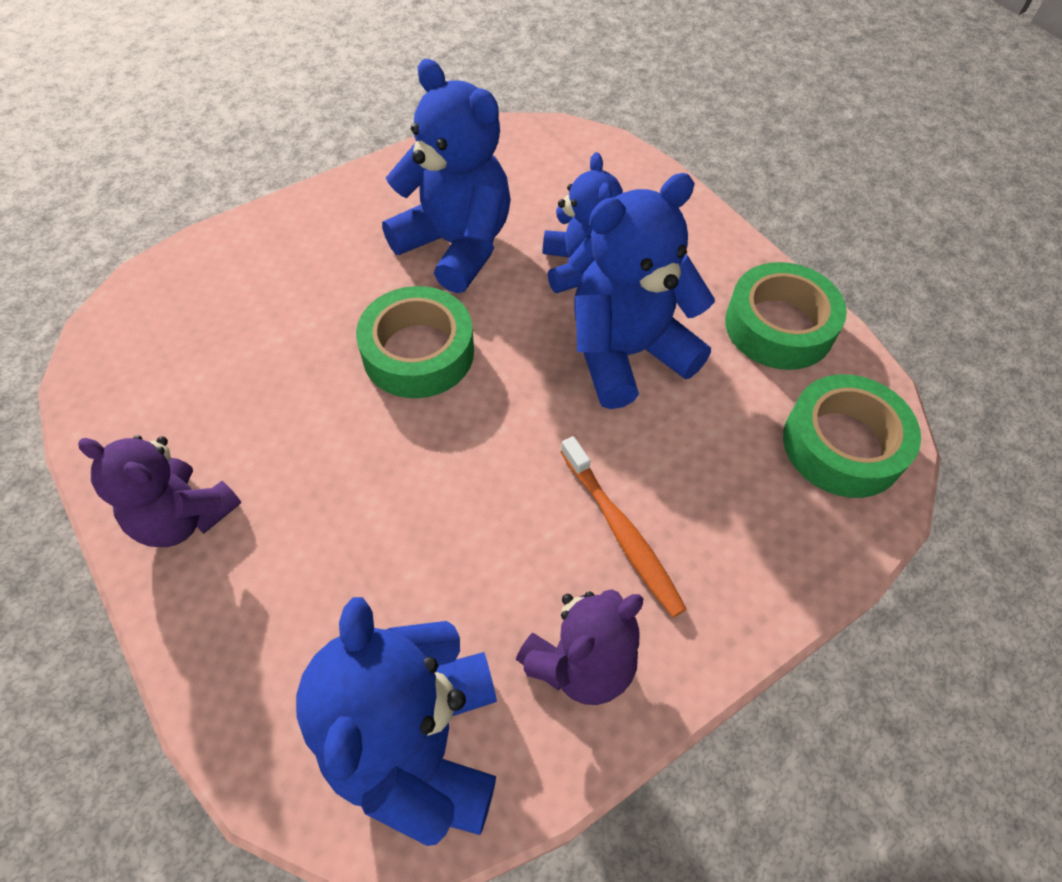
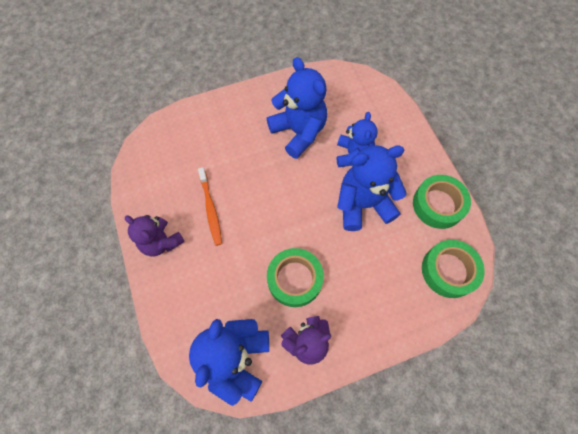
camera: 15 degrees right, 10 degrees up
(418, 352) = (270, 184): green tape -> green tape (294, 279)
(621, 532) = (338, 289): orange toothbrush -> orange toothbrush (211, 209)

